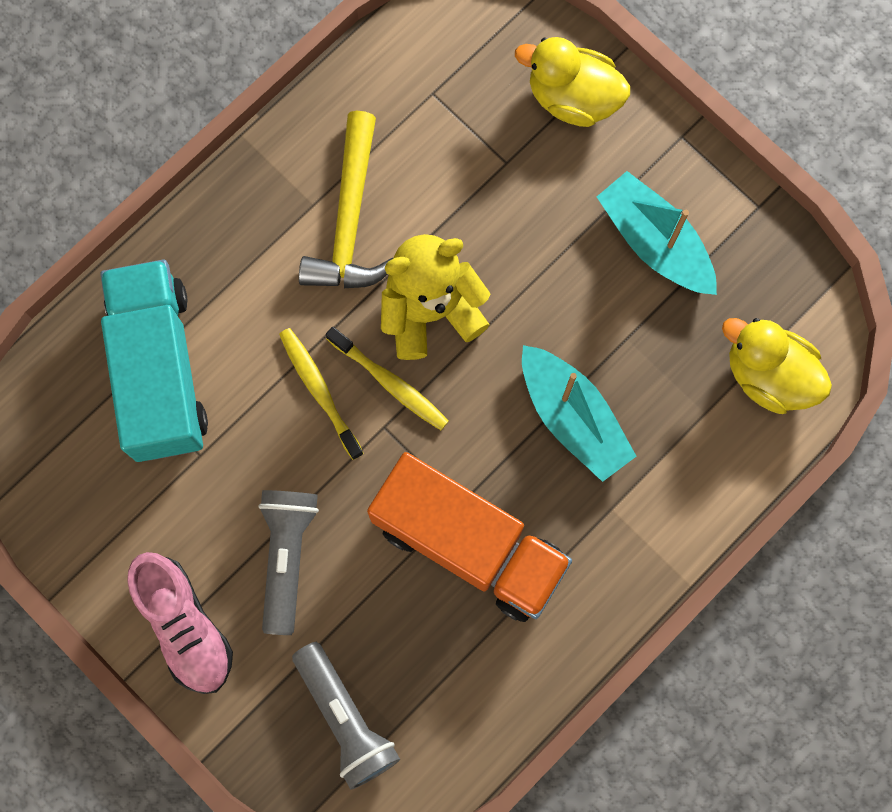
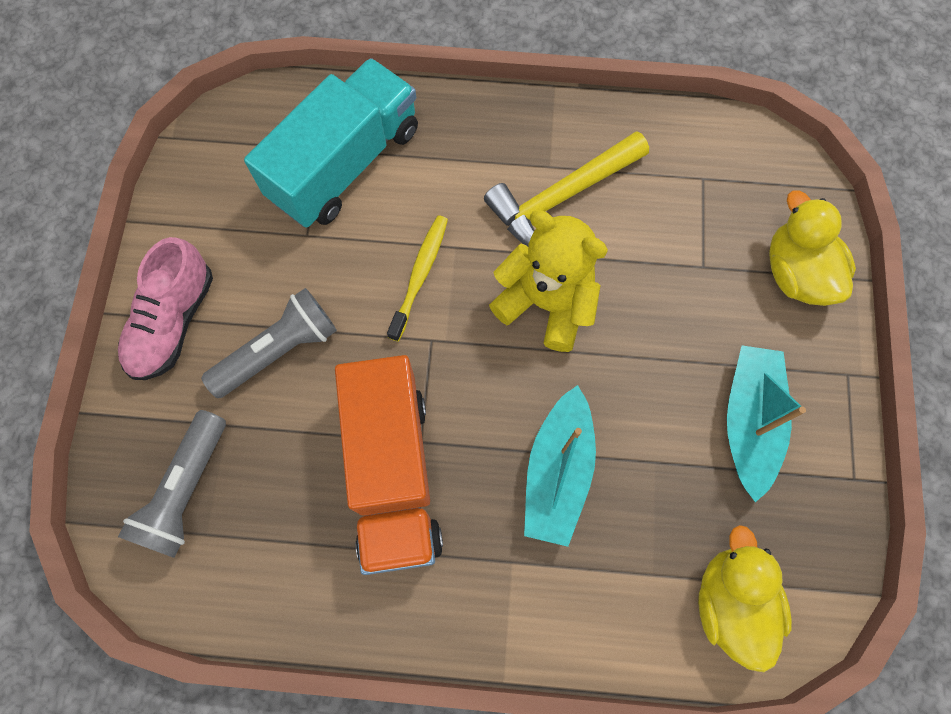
camera: 50 degrees right, 5 degrees down
(390, 383) = (468, 318): yellow toothbrush -> none

